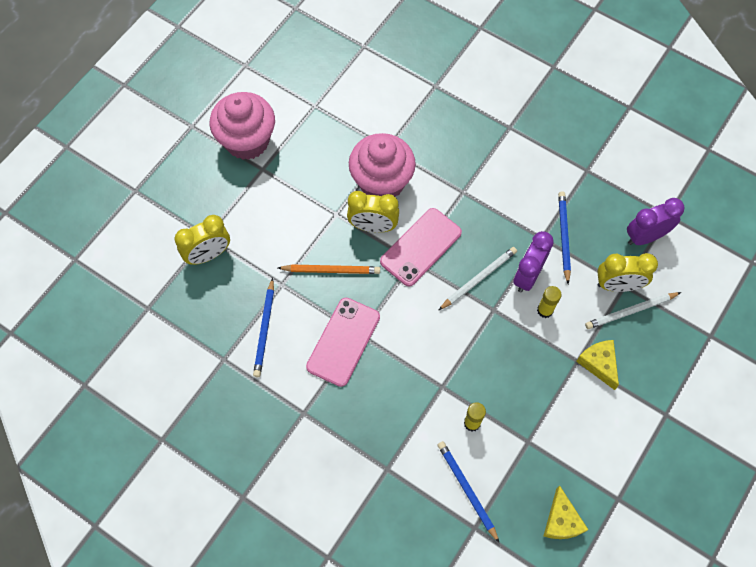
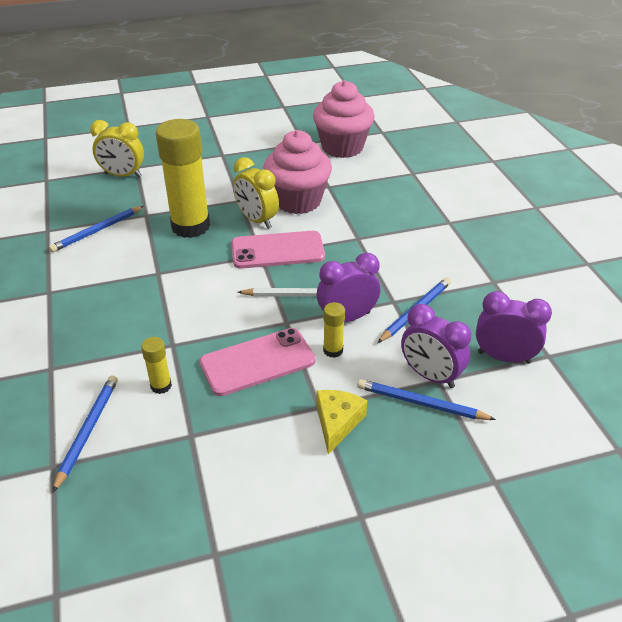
camera: 40 degrees right, 25 degrees down
(247, 141) = (232, 138): pink cupcake -> pink cupcake (342, 147)
(331, 270) = (190, 226): orange pencil -> yellow glue stick
(343, 342) = (139, 269): pink phone -> pink phone (257, 362)
(561, 520) = (134, 525): yellow cheese -> none
(618, 285) = (430, 376): yellow clock -> purple clock
(630, 311) = (421, 403): white pencil -> blue pencil

